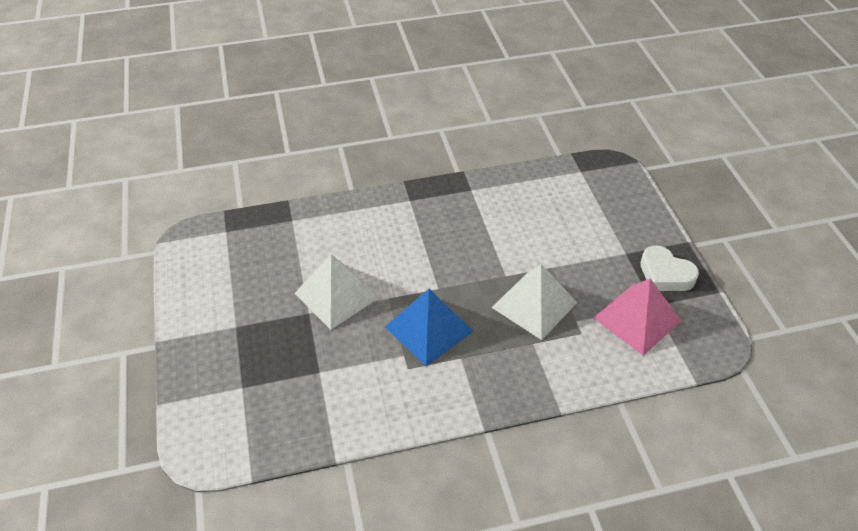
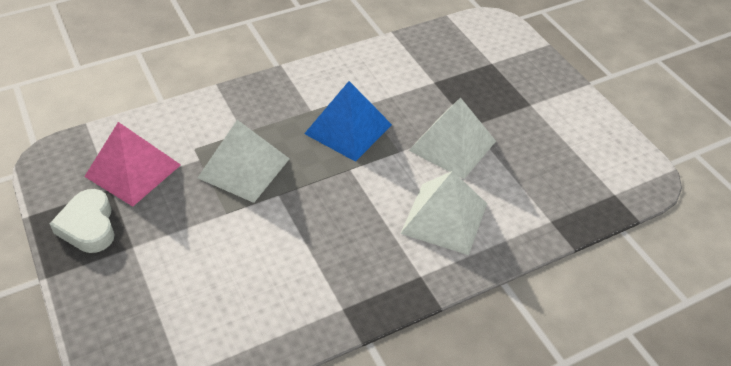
camera: 165 degrees right, 0 degrees up
(374, 235) = (444, 218): none -> white pyramid
(665, 274) = (88, 226): white heart -> white heart turned 135 degrees counterclockwise

